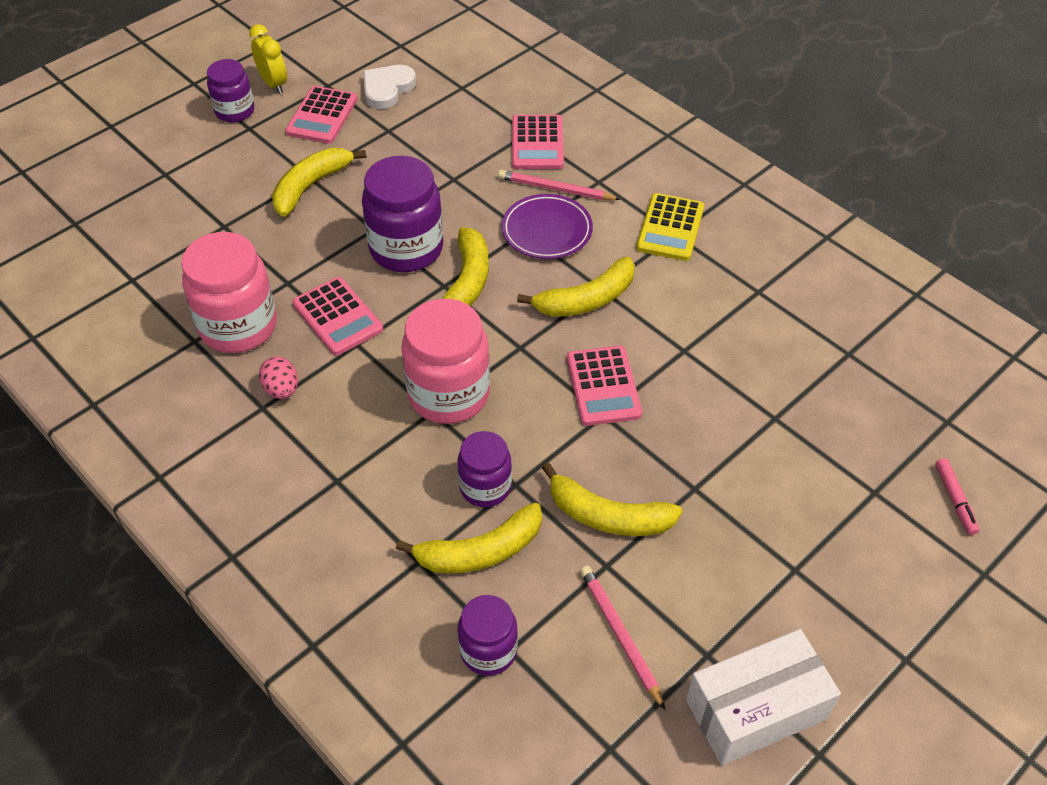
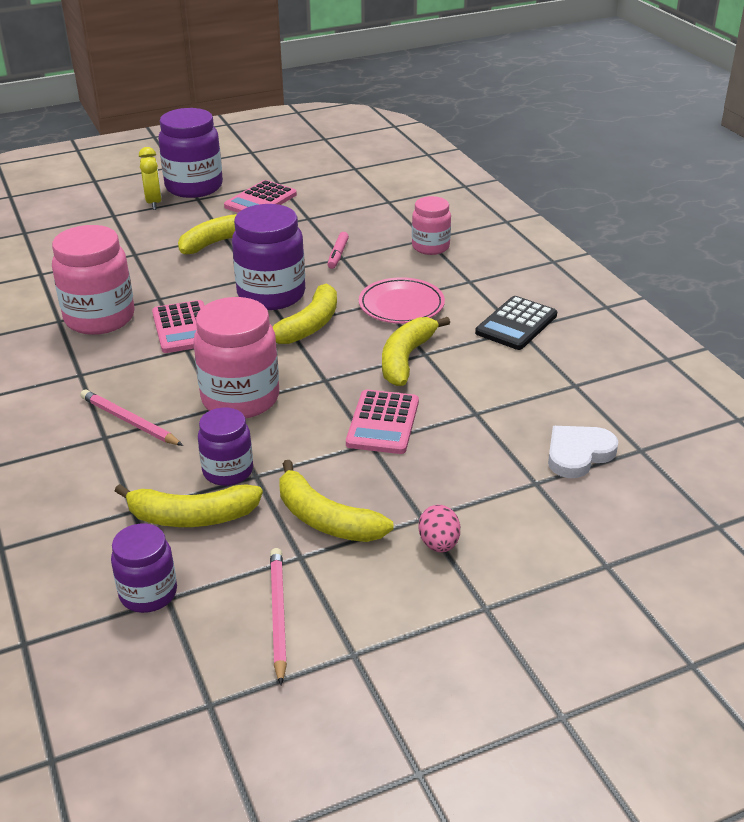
camera: 20 degrees right, 15 degrees down
(235, 111) = (194, 187): purple jar -> purple jar, size x1.68
(273, 83) = (236, 175): yellow clock -> yellow clock (154, 202)
(282, 389) = (104, 366): pink egg -> pink egg (439, 544)
(387, 89) = (325, 193): white heart -> white heart (578, 454)
(537, 143) = (430, 247): pink calculator -> pink jar
(547, 230) = (401, 305): purple plate -> pink plate
(556, 189) = (427, 279): pink pencil -> pink pencil (130, 421)
(586, 299) = (406, 359): yellow banana -> yellow banana turned 120 degrees clockwise
(670, 228) = (516, 324): yellow calculator -> black calculator
(756, 709) = (375, 714): white box -> none
(954, 500) = (692, 593): pink marker -> pink marker (338, 255)

